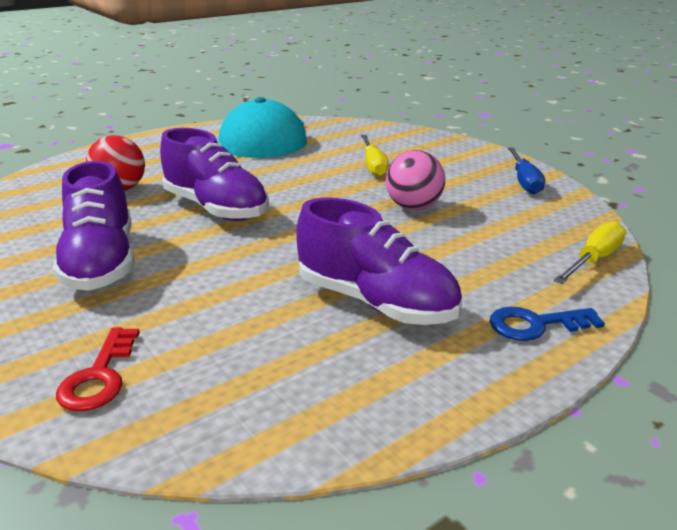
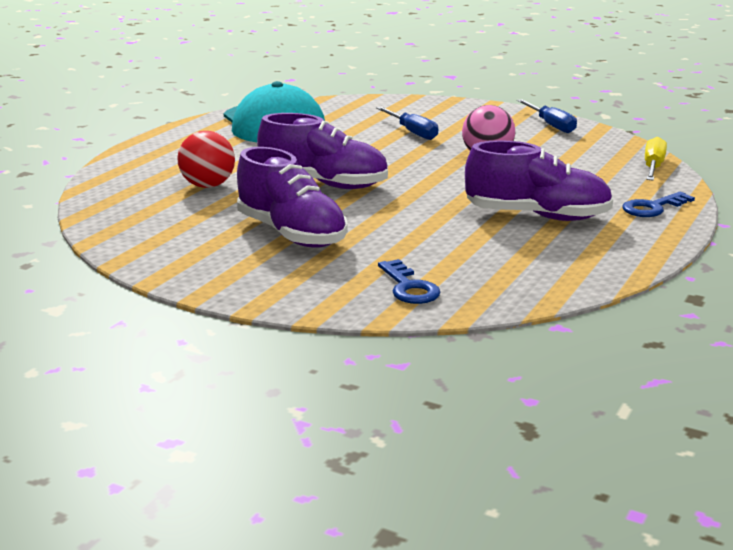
camera: 25 degrees left, 5 degrees down
(99, 377) = (409, 287): red key -> blue key
(373, 165) = (412, 132): yellow screwdriver -> blue screwdriver

